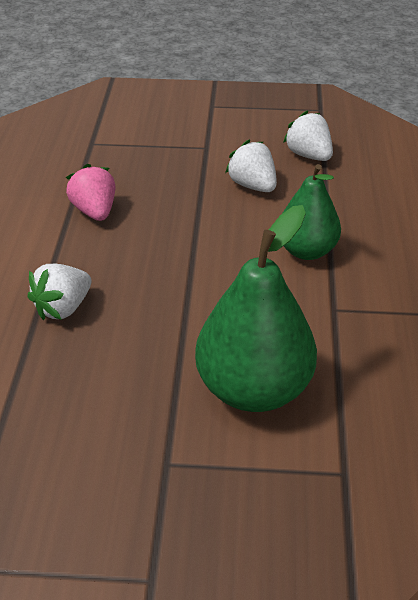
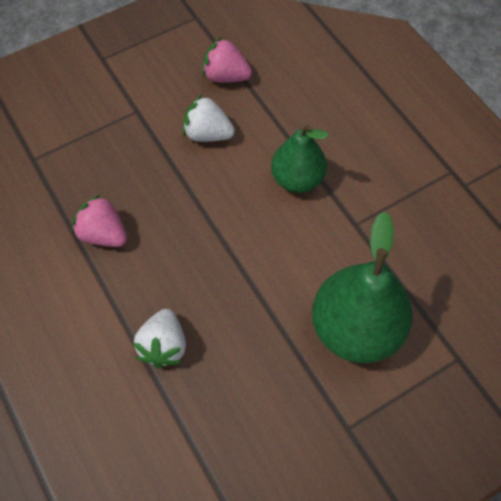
camera: 35 degrees left, 20 degrees up
(309, 155) = (226, 76): white strawberry -> pink strawberry

